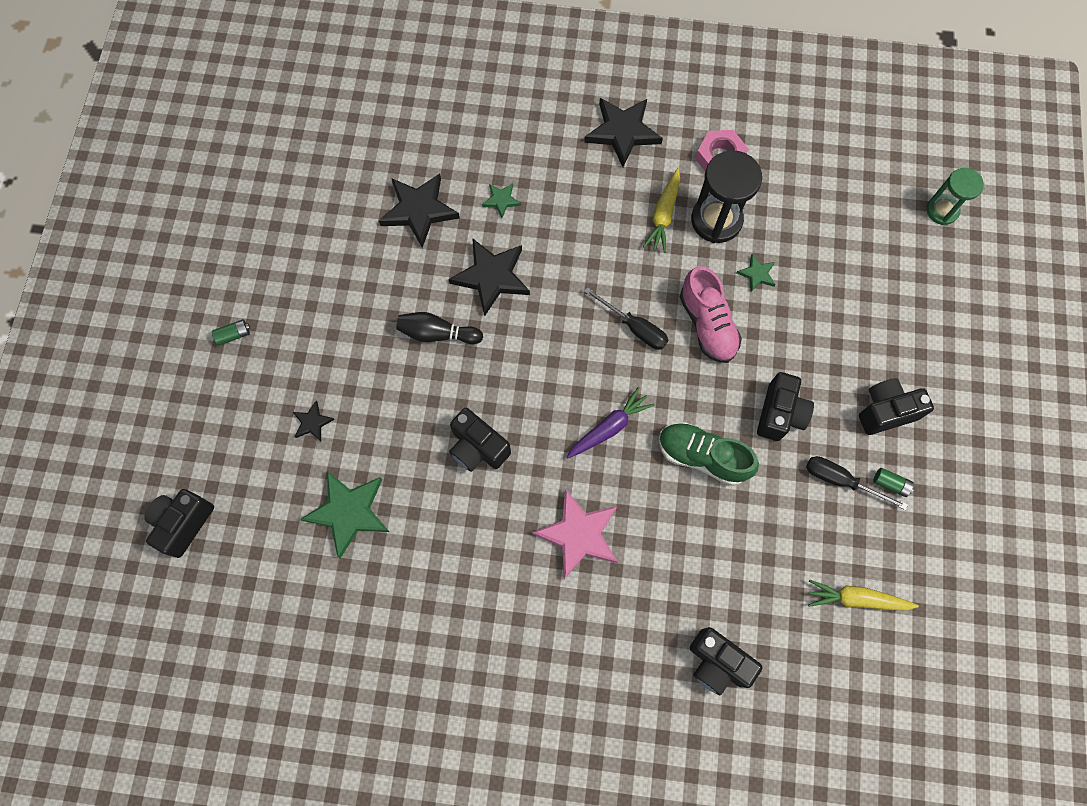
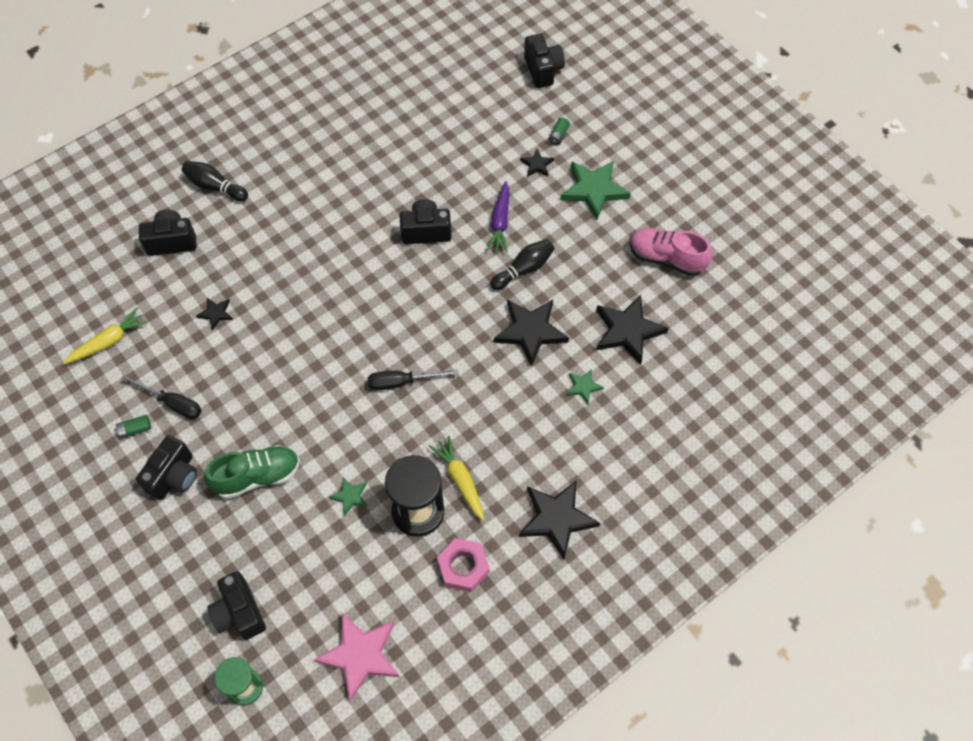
camera: 135 degrees right, 10 degrees down
(234, 335) = (640, 167): green battery -> green battery (558, 136)
(349, 512) = (462, 143): green star -> green star (594, 190)
(578, 534) = (317, 237): pink star -> pink star (360, 655)
(609, 427) = (357, 308): purple carrot -> purple carrot (500, 222)
(624, 694) = (215, 187): none -> black bowling pin
(702, 457) = (279, 341): green shoe -> green shoe (257, 476)
(707, 324) = (353, 428): pink shoe -> pink shoe (666, 258)
(736, 538) = (216, 313): none -> black star
(779, 414) = (249, 411): black camera -> black camera (239, 613)
(841, 480) = (172, 403): black screwdriver -> black screwdriver turned 45 degrees clockwise

